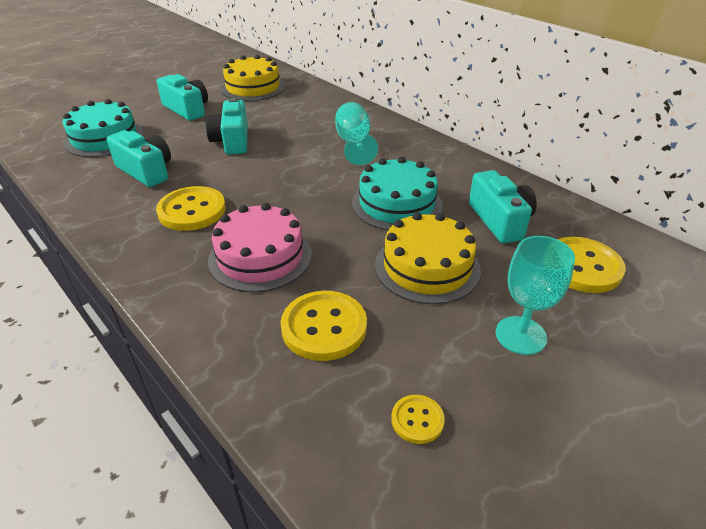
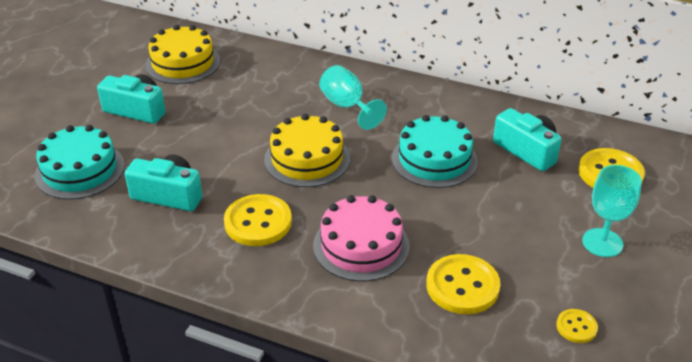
camera: 25 degrees left, 0 degrees up
(232, 141) = (224, 136): turquoise camera -> none
(427, 267) = (501, 210): yellow cake -> yellow cake (307, 159)

